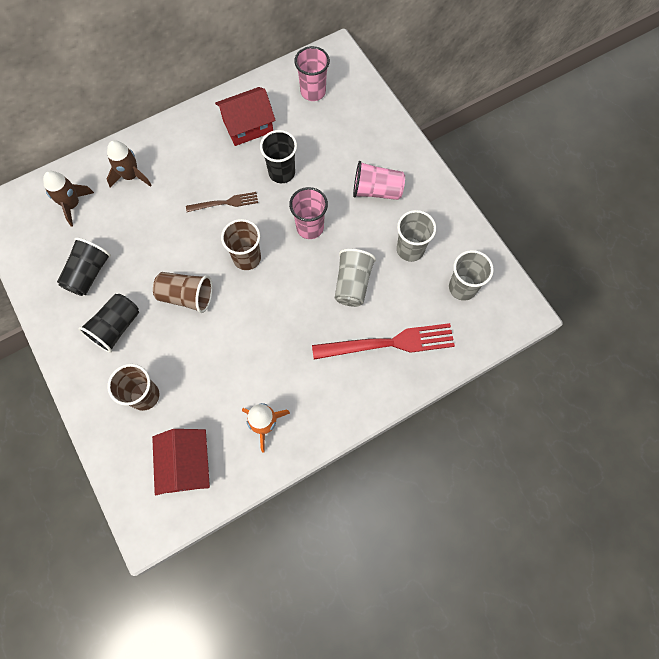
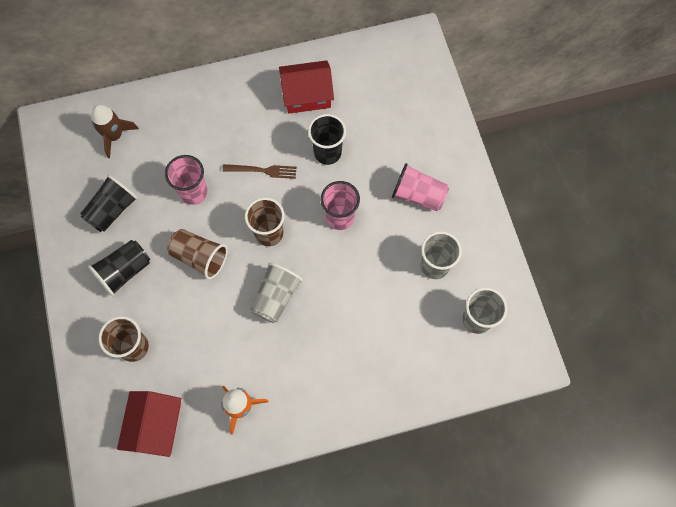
camera: 15 degrees right, 0 degrees up
(131, 176) = (178, 120): brown rocket -> none
(313, 92) = (382, 74): pink cup -> pink cup (193, 192)
(352, 284) = (366, 286): grey cup -> grey cup (276, 297)
(390, 343) = (387, 357): red fork -> none

